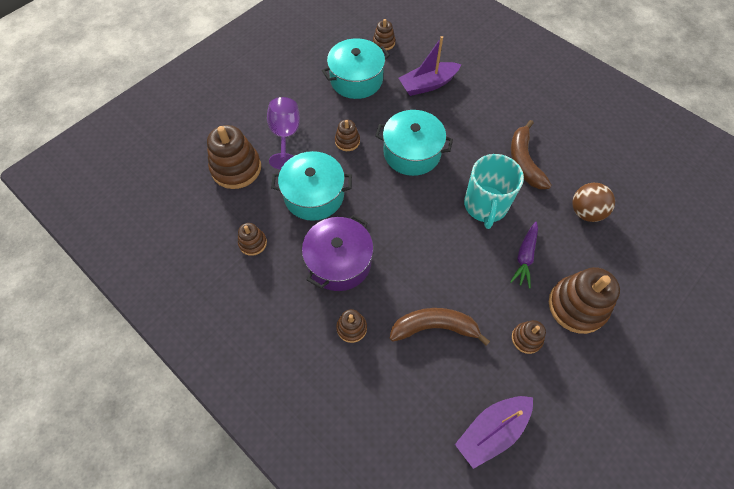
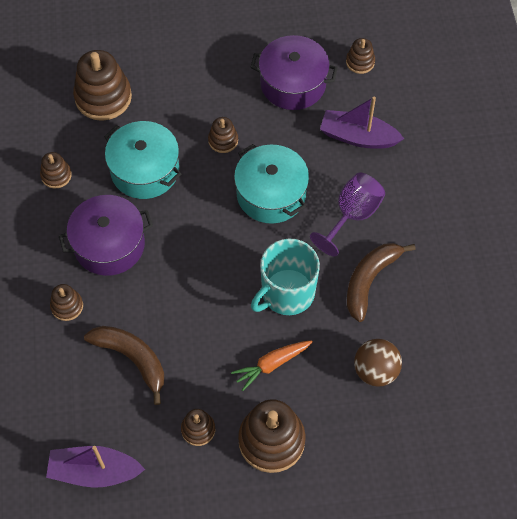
camera: 40 degrees right, 0 degrees up
(285, 136) = (173, 96): purple goblet -> purple goblet (352, 215)
(356, 79) = (293, 84): turquoise pot -> purple pot
(524, 257) = (271, 364): purple carrot -> orange carrot

